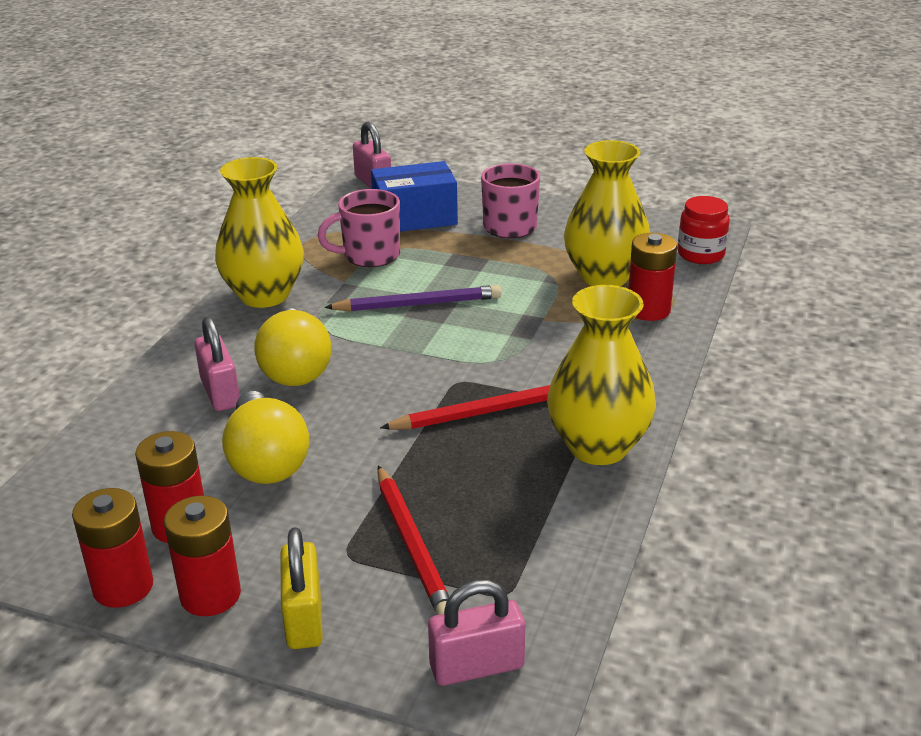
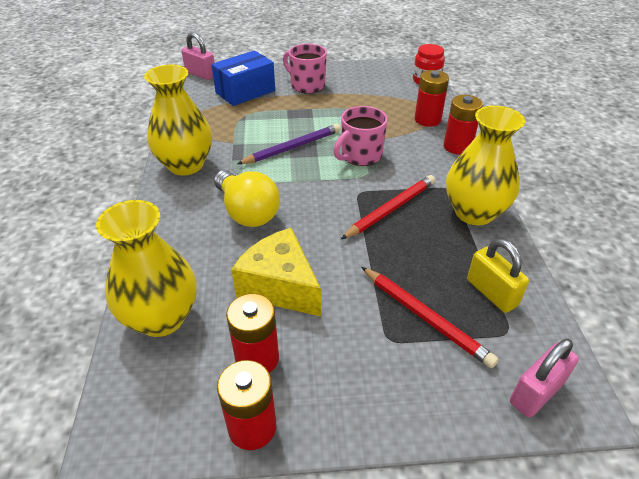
camera: 25 degrees left, 10 degrees up
(210, 595) = (322, 408): red battery -> red battery (457, 146)
(220, 393) = (208, 244): pink padlock -> none
(266, 460) = (280, 286): yellow light bulb -> yellow cheese
(304, 618) = (401, 400): yellow padlock -> yellow padlock (491, 292)
(369, 255) = (236, 122): pink mug -> pink mug (360, 156)
(604, 276) = (387, 105): yellow vase -> yellow vase (161, 318)

